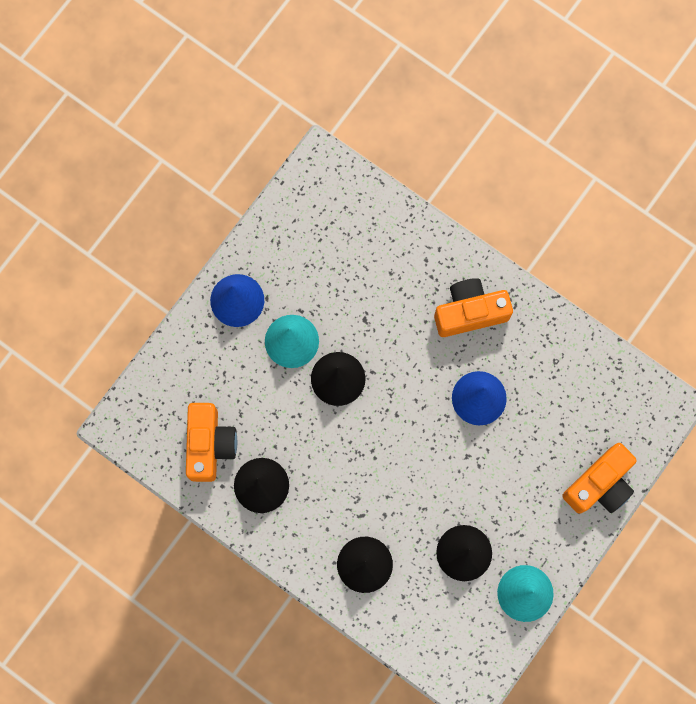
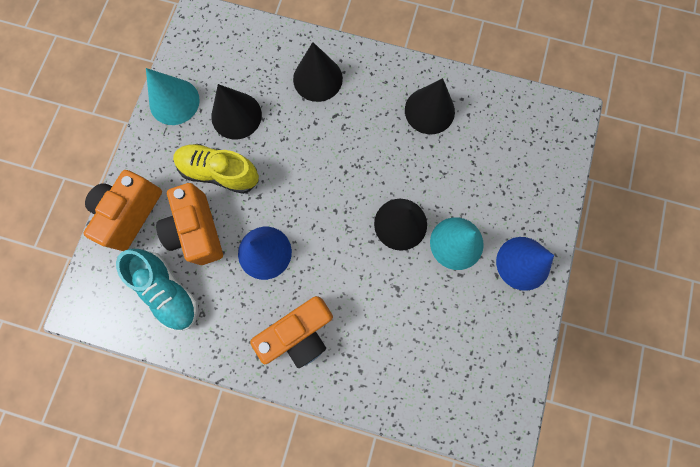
camera: 160 degrees right, 0 degrees up
(209, 445) = (488, 127): orange camera -> orange camera (197, 230)
(499, 495) = (220, 172): none -> yellow shoe
(581, 394) = (169, 291): none -> turquoise shoe

